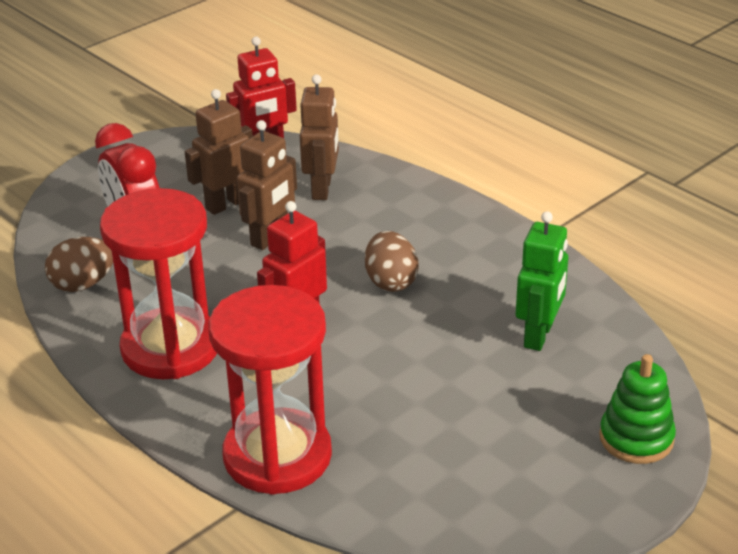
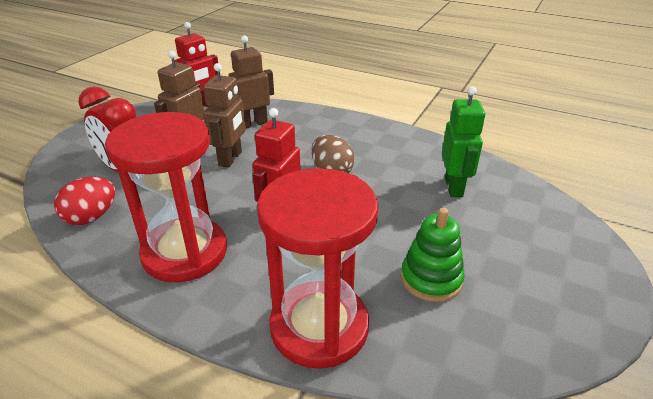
camera: 20 degrees left, 0 degrees up
(83, 284) = (91, 217): brown egg -> red egg
(322, 189) = (252, 124): brown robot -> brown robot turned 105 degrees counterclockwise
(636, 438) = (573, 244): green stacking toy -> green stacking toy (431, 279)

